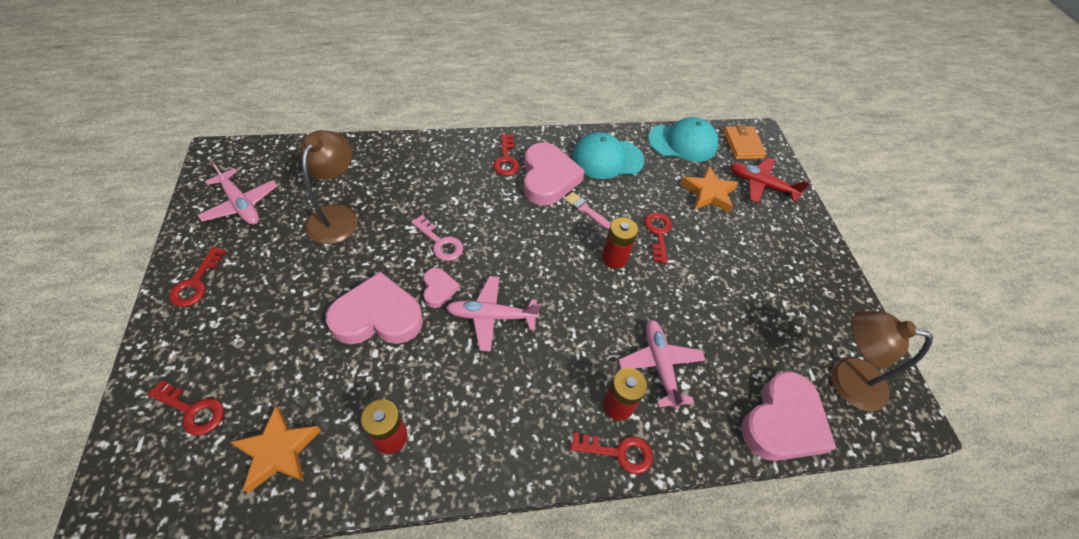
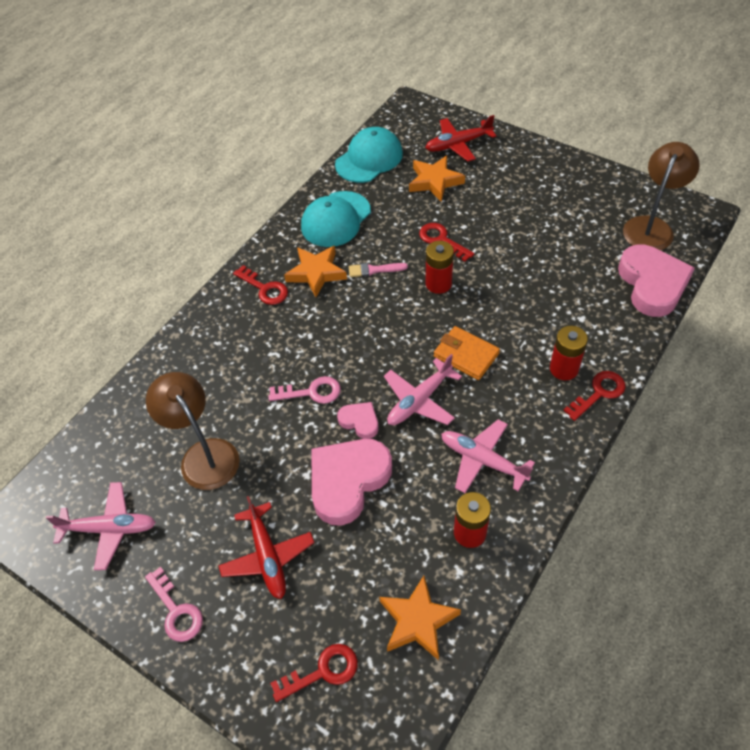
camera: 40 degrees left, 0 degrees up
(196, 283) = (176, 611): red key -> pink key
(276, 308) = (267, 556): none -> red plane
(548, 178) = (316, 273): pink heart -> orange star
(659, 365) = (554, 321): pink plane -> pink plane (482, 460)
(743, 145) = (409, 124): orange wallet -> orange wallet (466, 355)
(845, 379) = (651, 226): brown lamp -> brown lamp turned 150 degrees clockwise

